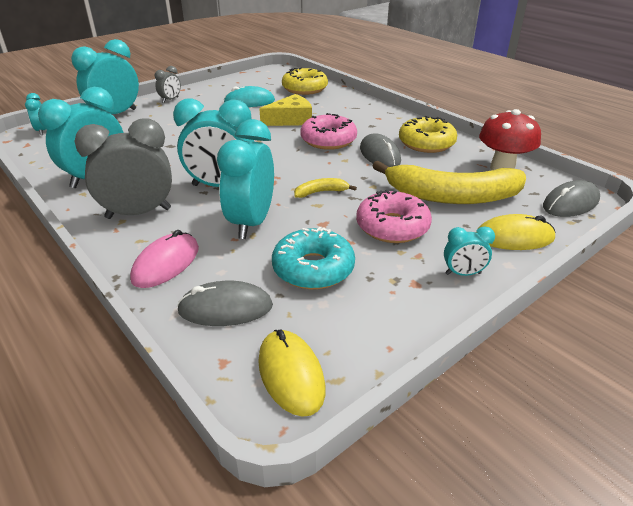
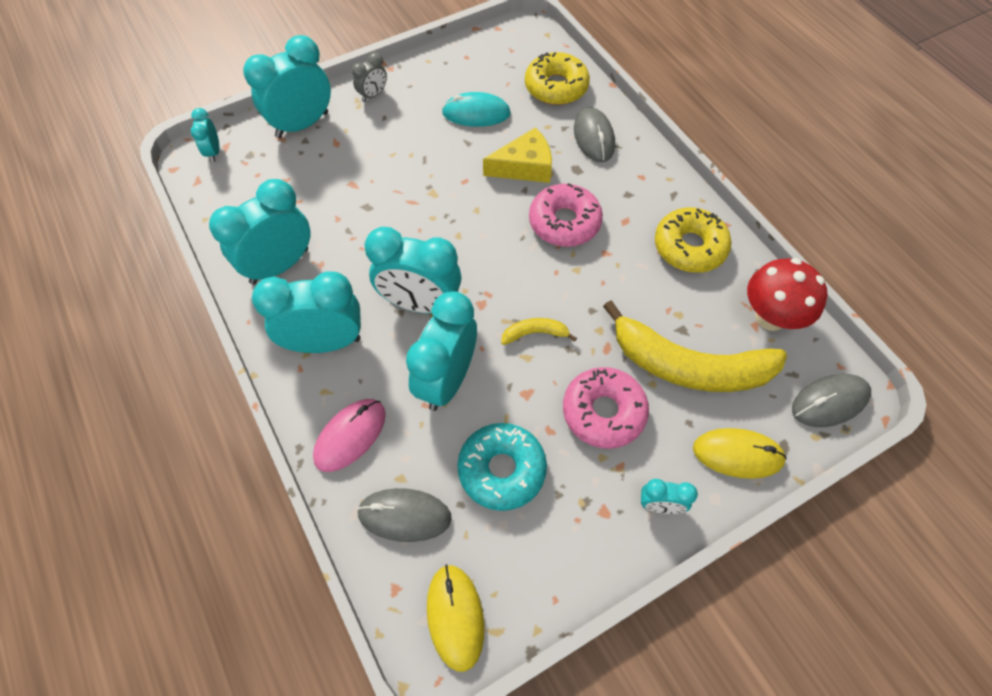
camera: 10 degrees right, 25 degrees up
(138, 213) = (325, 342): grey clock -> turquoise clock
(379, 155) = (622, 265): grey mouse -> grey mouse (594, 137)

